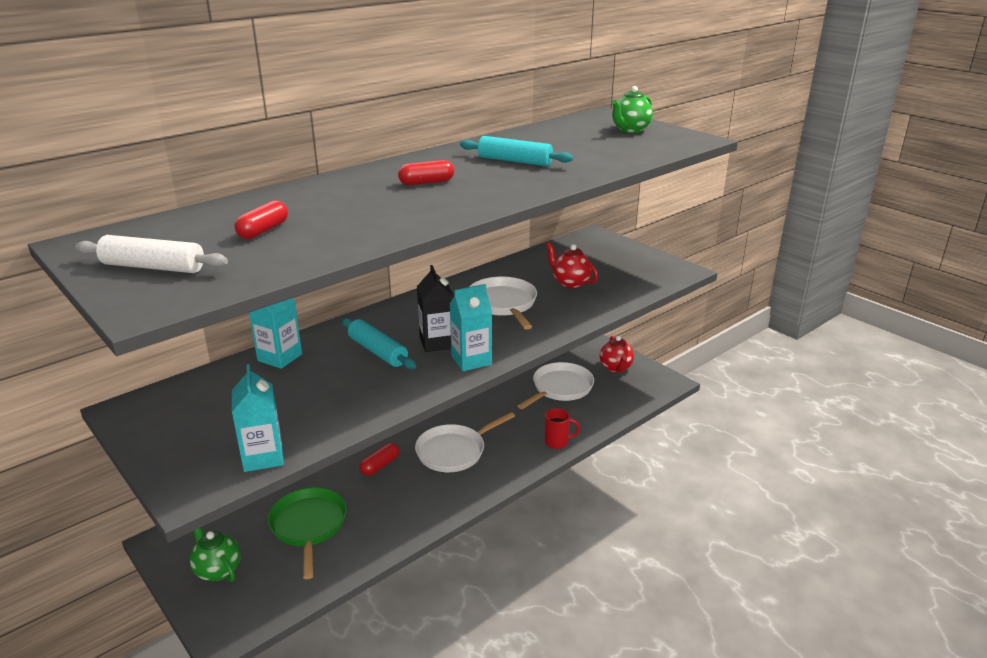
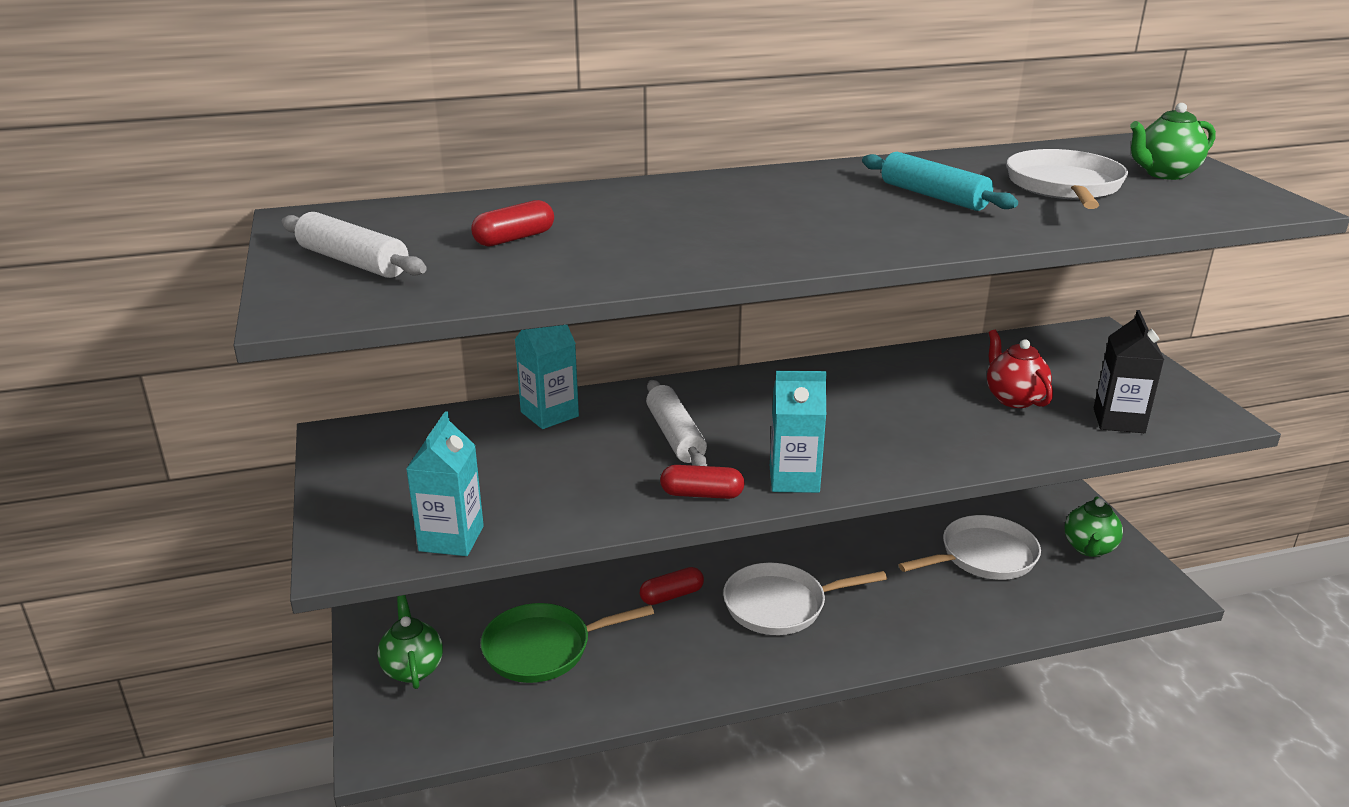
camera: 25 degrees right, 0 degrees up
(309, 526) = (543, 648): green pan -> green pan turned 120 degrees counterclockwise
(377, 351) = (675, 436): turquoise rolling pin -> white rolling pin
(426, 182) = (778, 208): red capsule -> red capsule (702, 494)
(437, 343) = (762, 442): black carton -> black carton (1118, 421)
(503, 304) = (890, 409): white pan -> white pan (1064, 187)
(557, 442) = (938, 636): red mug -> none
(616, 368) = (1089, 548): red teapot -> green teapot

